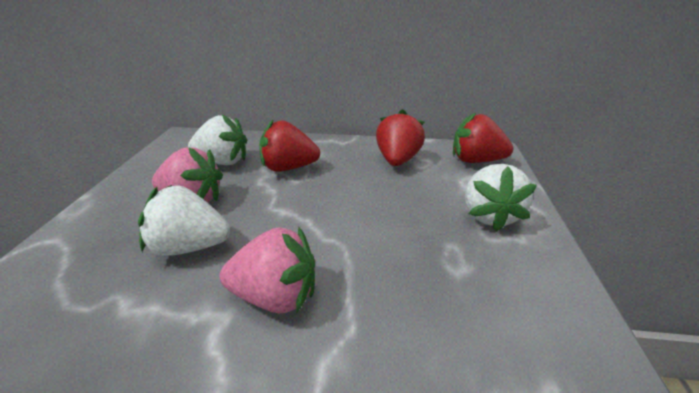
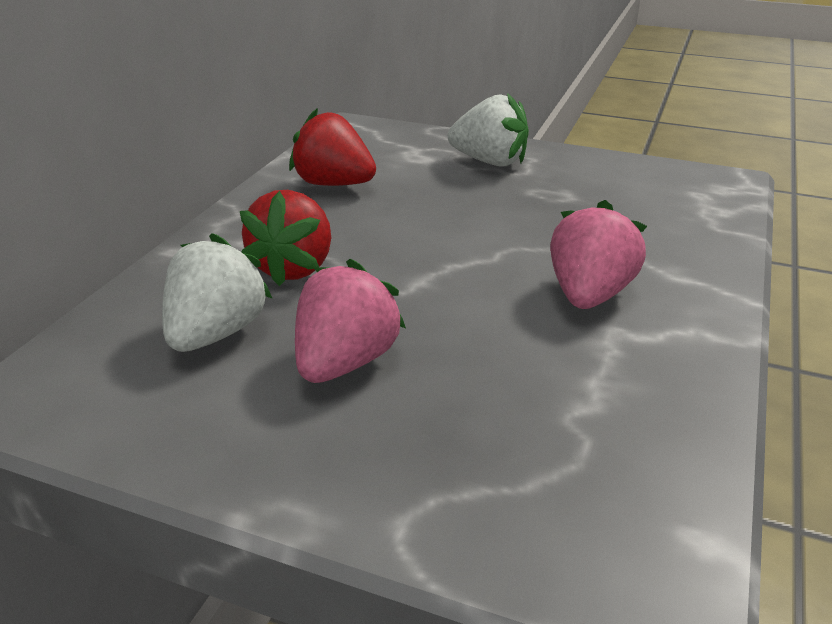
camera: 75 degrees left, 0 degrees up
(190, 247) = (478, 358): white strawberry -> none
(476, 160) = (371, 140): red strawberry -> none

